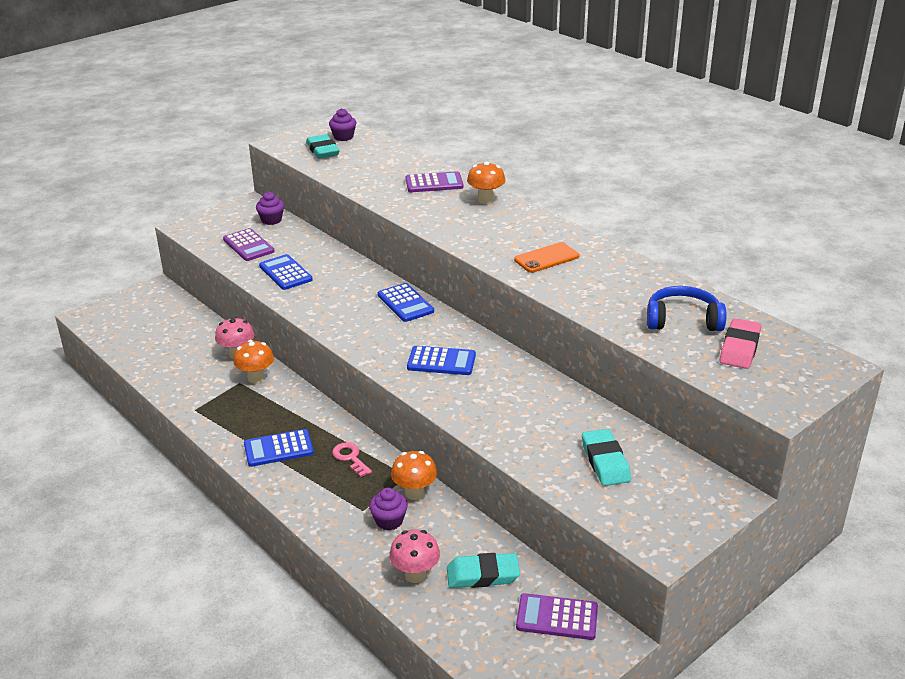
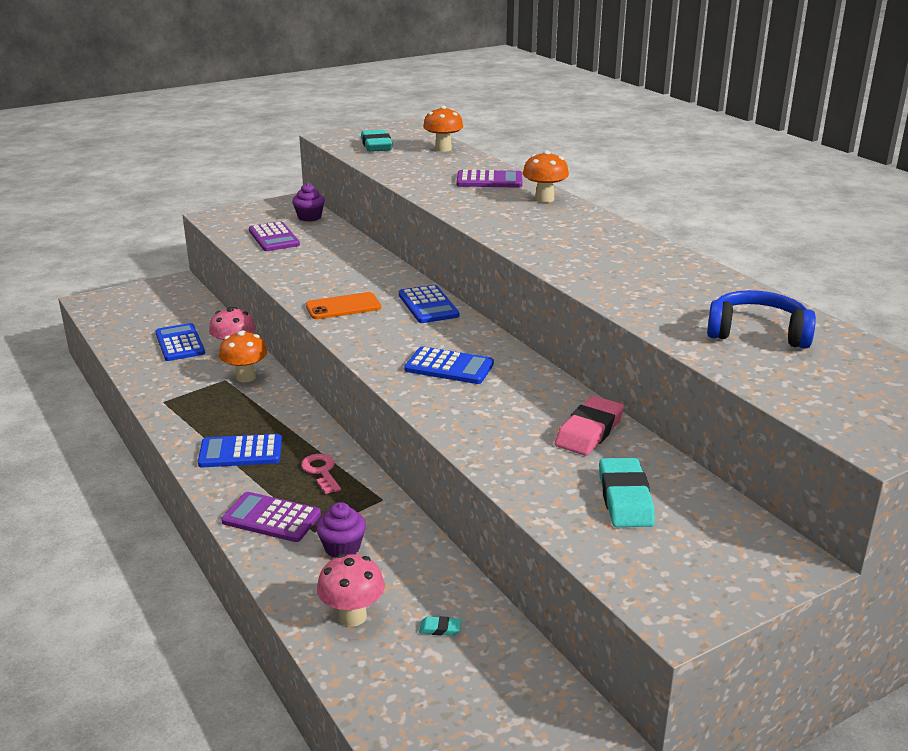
camera: 10 degrees right, 5 degrees down
(285, 273) = (303, 265): blue calculator -> blue calculator (180, 343)
(343, 137) = (404, 136): purple cupcake -> none
(414, 493) = (385, 520): orange mushroom -> orange mushroom (443, 149)
(483, 575) = (440, 629): turquoise eraser -> turquoise eraser, size x0.43
(546, 258) = (598, 257): orange phone -> orange phone (343, 306)
(557, 617) = (524, 697): purple calculator -> purple calculator (271, 518)
(740, 348) = (829, 369): pink eraser -> pink eraser (589, 431)

